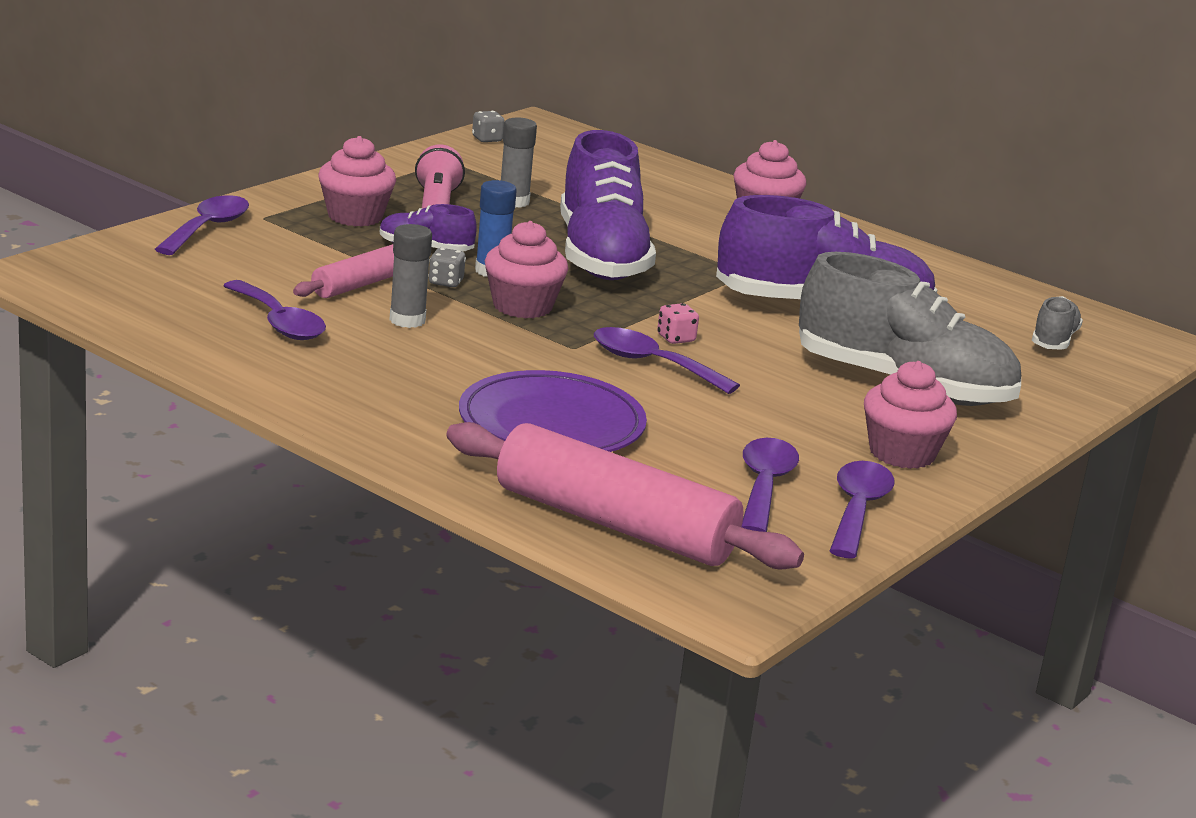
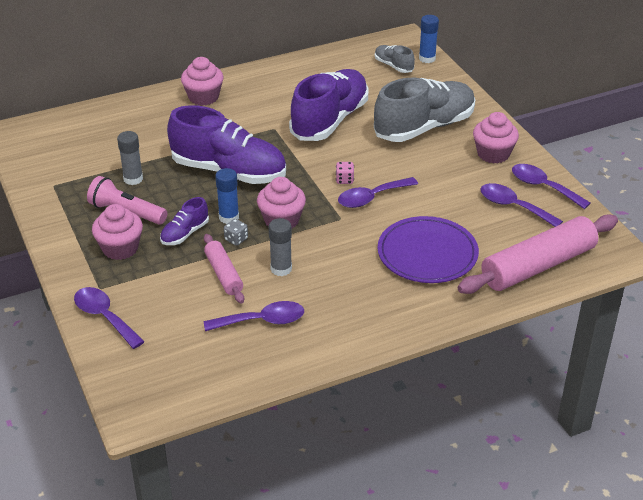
camera: 60 degrees left, 15 degrees up
(487, 139) = (27, 159): grey dice -> none
(1121, 366) = (427, 58): none -> blue glue stick

